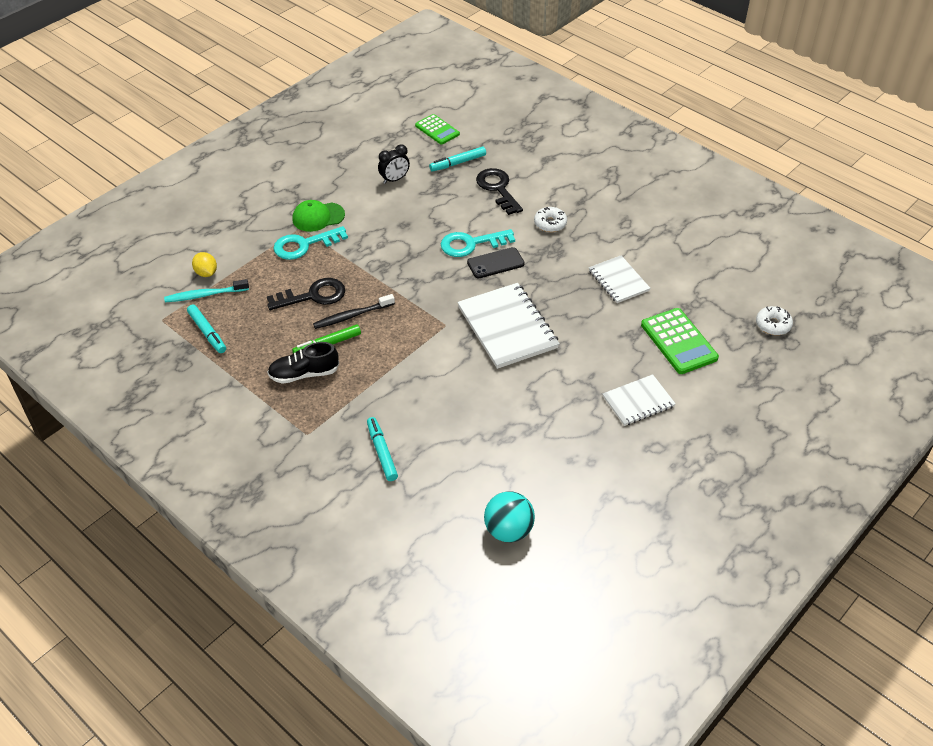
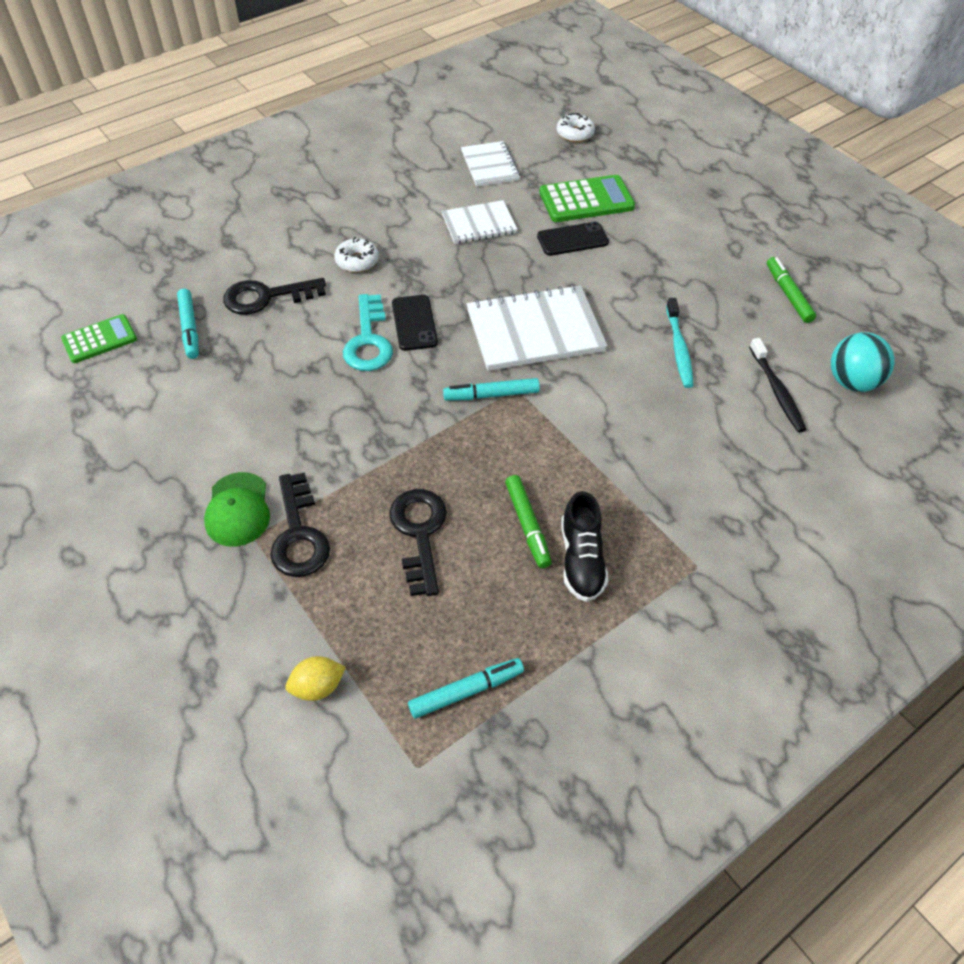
camera: 80 degrees left, 5 degrees up
(205, 295) = (374, 691): turquoise toothbrush -> turquoise toothbrush (679, 348)
(304, 245) = (299, 535): turquoise key -> black key
(352, 316) = (475, 489): black toothbrush -> black toothbrush (777, 391)
(382, 452) = (734, 484): turquoise marker -> turquoise marker (492, 395)
(394, 179) = (191, 404): black clock -> none
(604, 486) = (788, 295): none -> green marker
(622, 338) = (572, 239): none -> black phone
(638, 401) = (670, 247): white notebook -> white notebook (490, 166)

